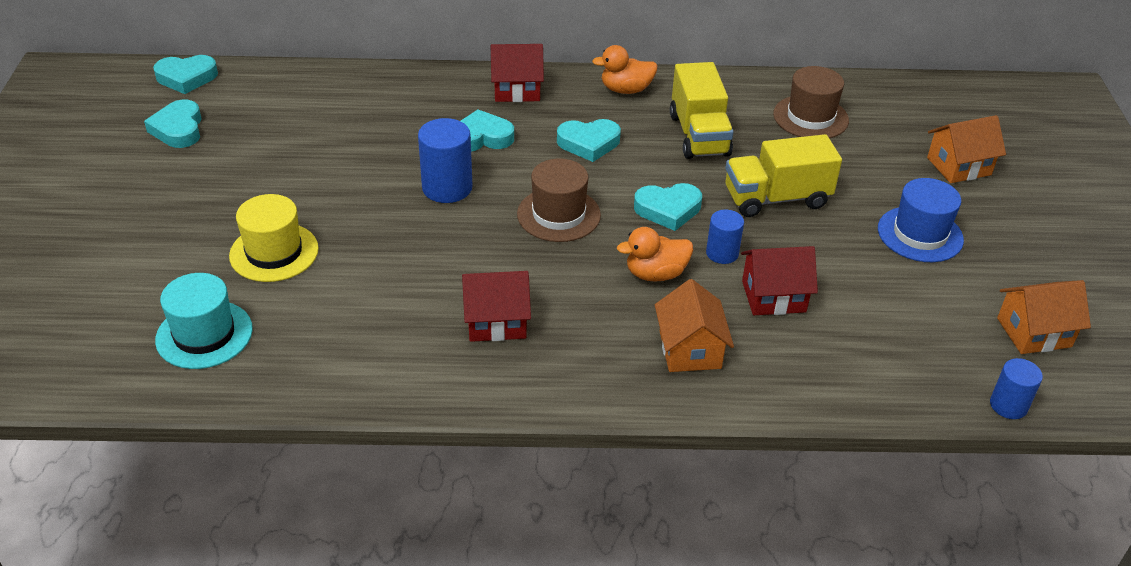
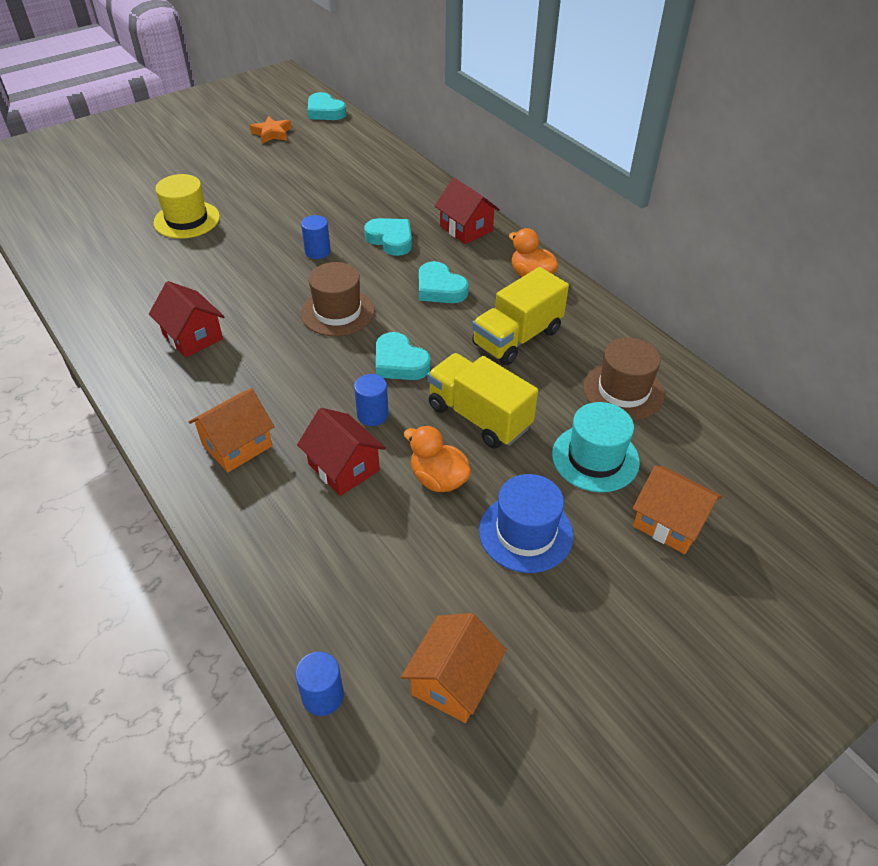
camera: 55 degrees right, 5 degrees up
(178, 129) = (272, 133): turquoise heart -> orange star
(204, 334) = (91, 233): turquoise hat -> turquoise hat (595, 458)
(447, 188) = (317, 252): blue cylinder -> blue cylinder, size x0.62
(655, 274) = (313, 389): orange duck -> orange duck (438, 479)
(1034, 332) = (453, 681): orange house -> orange house turned 75 degrees clockwise

